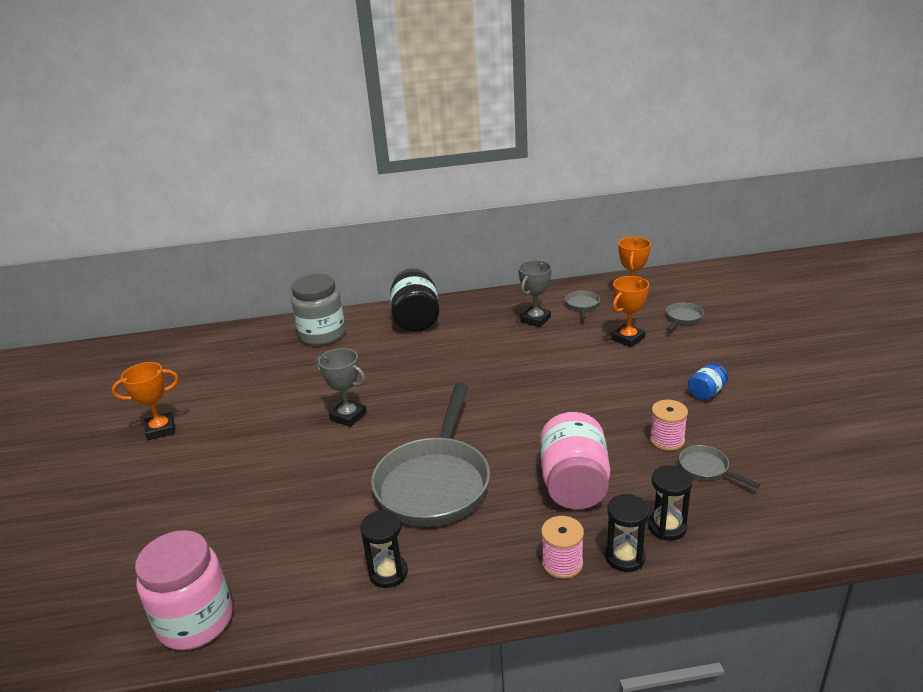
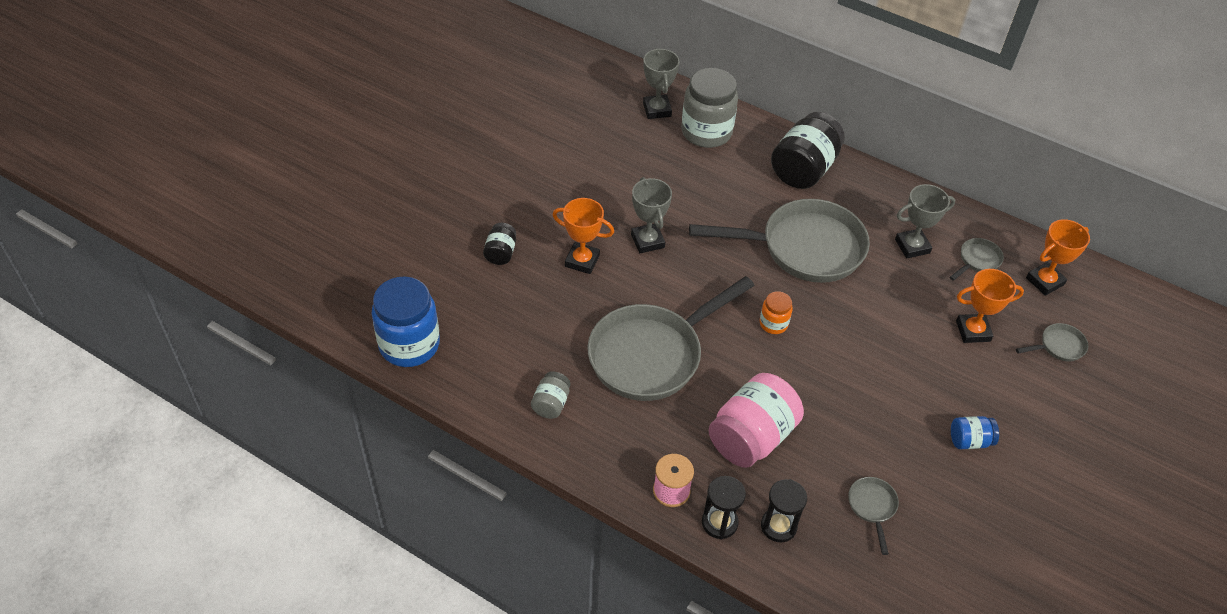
camera: 35 degrees right, 20 degrees up
(160, 429) = (504, 154): orange trophy -> orange trophy (582, 261)
(196, 621) = (409, 345): pink jar -> blue jar
(224, 495) = (500, 253): none -> black jar
(269, 341) = (657, 110): none -> grey trophy
(388, 573) = (551, 404): black hourglass -> grey jar
(468, 357) = (803, 248): none -> grey pan
(501, 409) = (773, 323): none -> orange jar
(667, 440) = (873, 457): pink spool -> none

